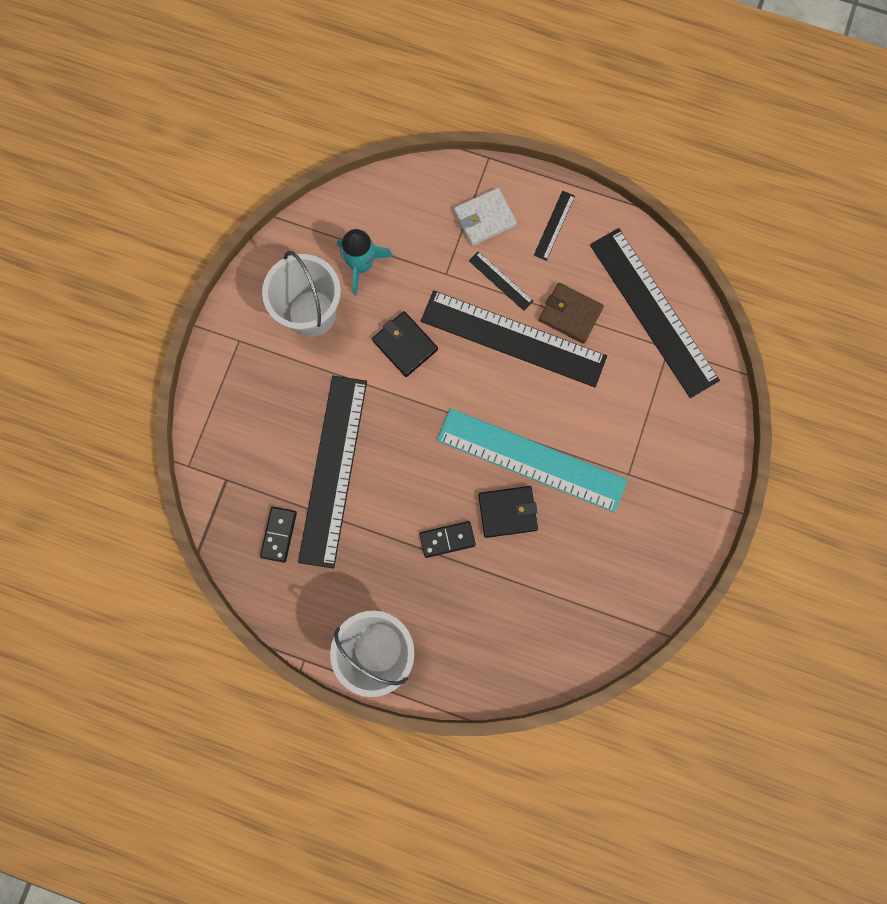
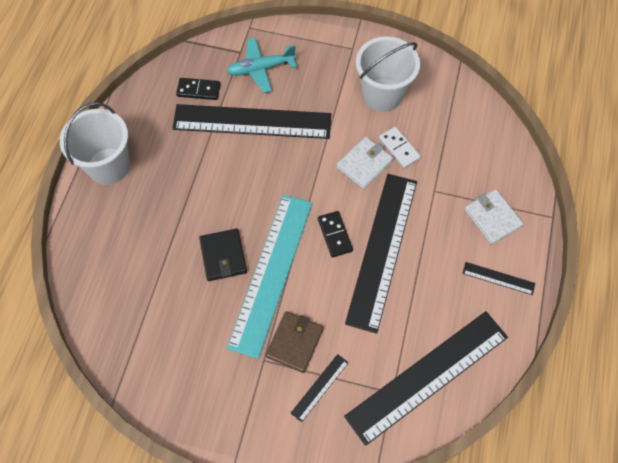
camera: 85 degrees right, 15 degrees down
(256, 455) = (260, 69): none -> turquoise plane
(361, 265) = (430, 126): turquoise rocket -> none
(388, 304) = (399, 148): none -> white domino
(405, 345) = (364, 164): black wallet -> white wallet
(447, 539) = (198, 210): black domino -> black domino (335, 235)
(500, 281) = (435, 235): black ruler -> black ruler (320, 387)
(570, 314) = (413, 298): brown wallet -> brown wallet (294, 342)

